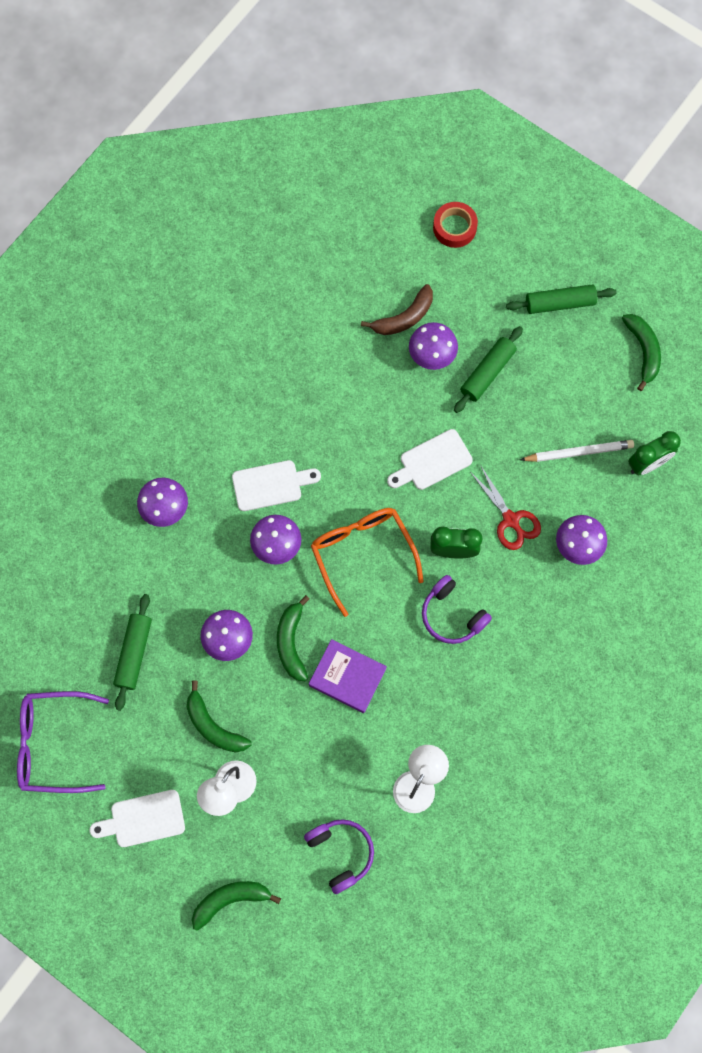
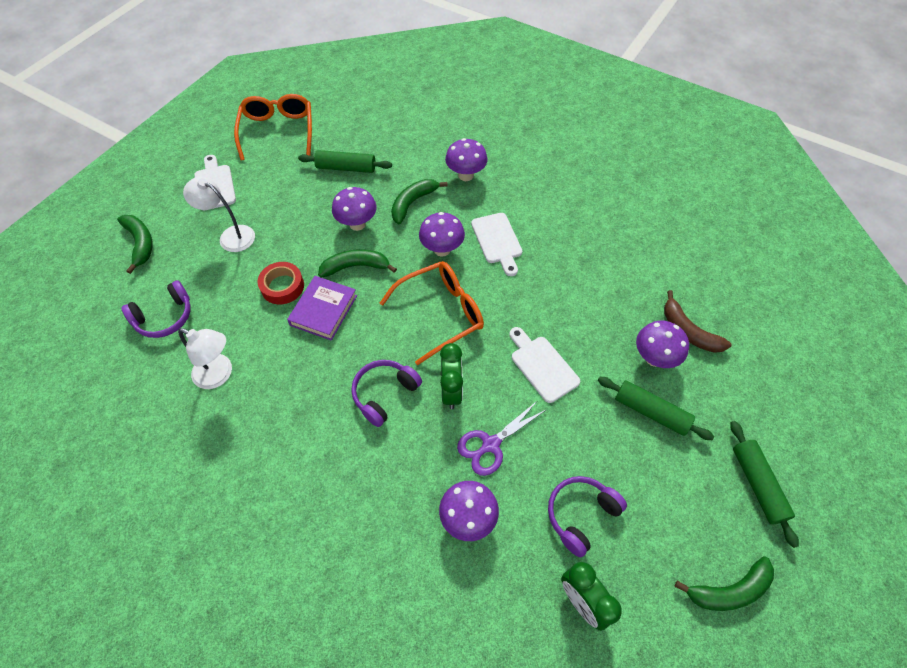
camera: 85 degrees right, 15 degrees down
(53, 744) = (278, 131): purple glasses -> orange glasses
(213, 726) = (285, 220): green banana -> green banana (413, 203)
(454, 227) = (805, 370): red tape -> red tape (282, 286)
(510, 519) = (491, 444): red scissors -> purple scissors
(579, 452) = (581, 515): white pencil -> purple headphones

